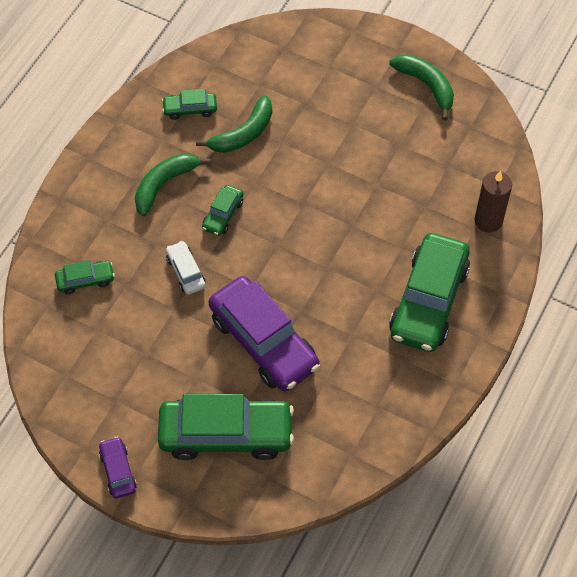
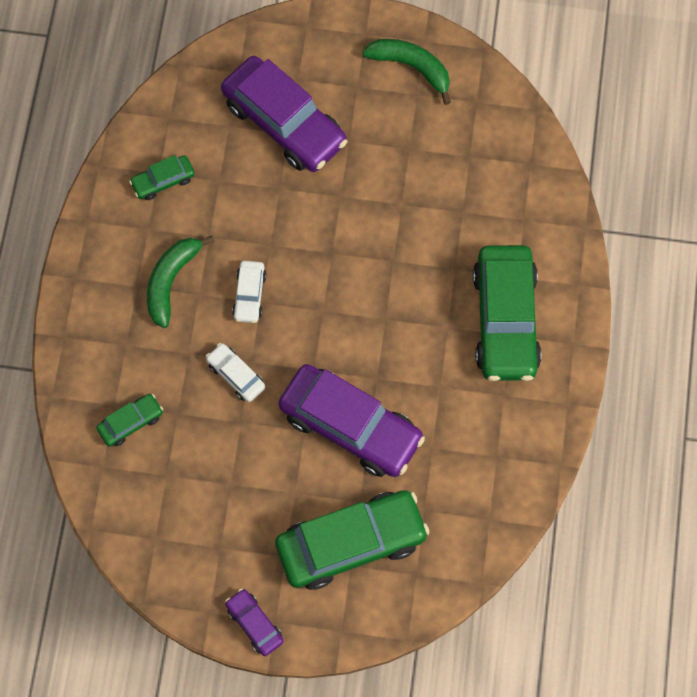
camera: 20 degrees left, 10 degrees up
(223, 214) = (249, 295): green car -> white car
(243, 133) = (234, 191): green banana -> none
(305, 96) = (284, 123): none -> purple car
(488, 221) = (534, 206): brown candle -> none

